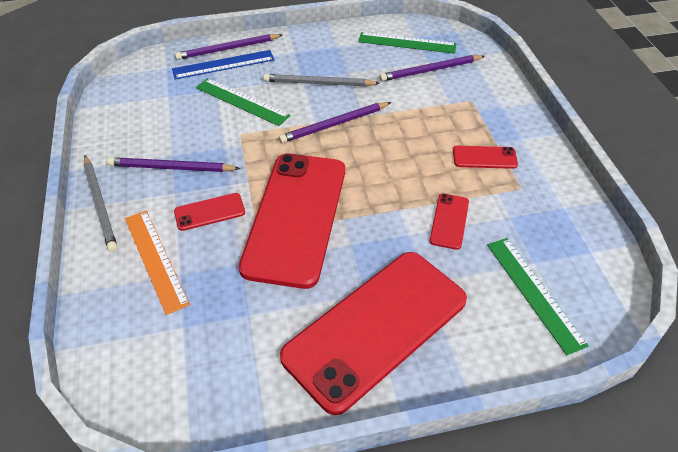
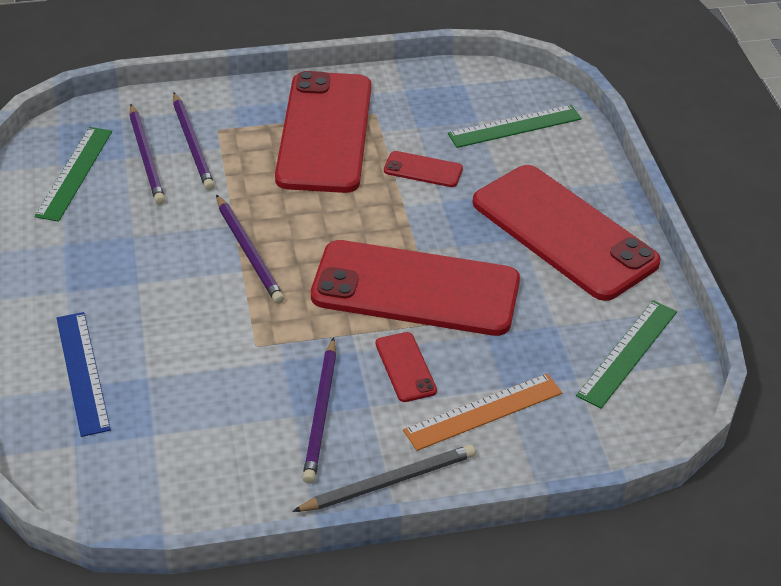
camera: 90 degrees left, 5 degrees down
(228, 49) = (38, 369): purple pencil -> purple pencil (192, 144)
(242, 101) = (183, 346): green ruler -> green ruler (627, 353)
(319, 83) = (154, 265): grey pencil -> none
(484, 157) = (324, 132): red phone -> red phone, size x2.44

